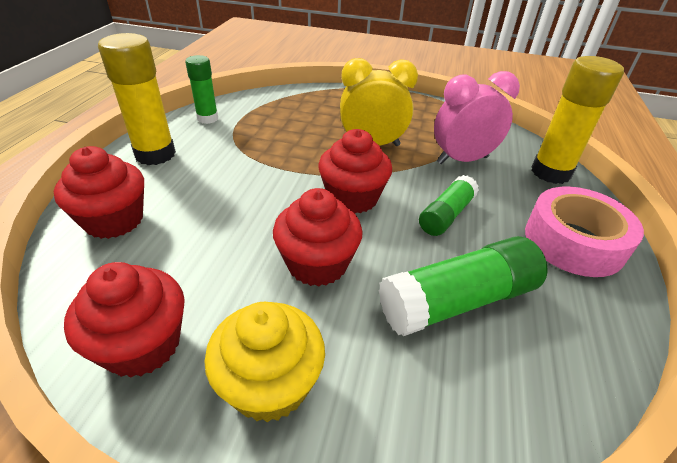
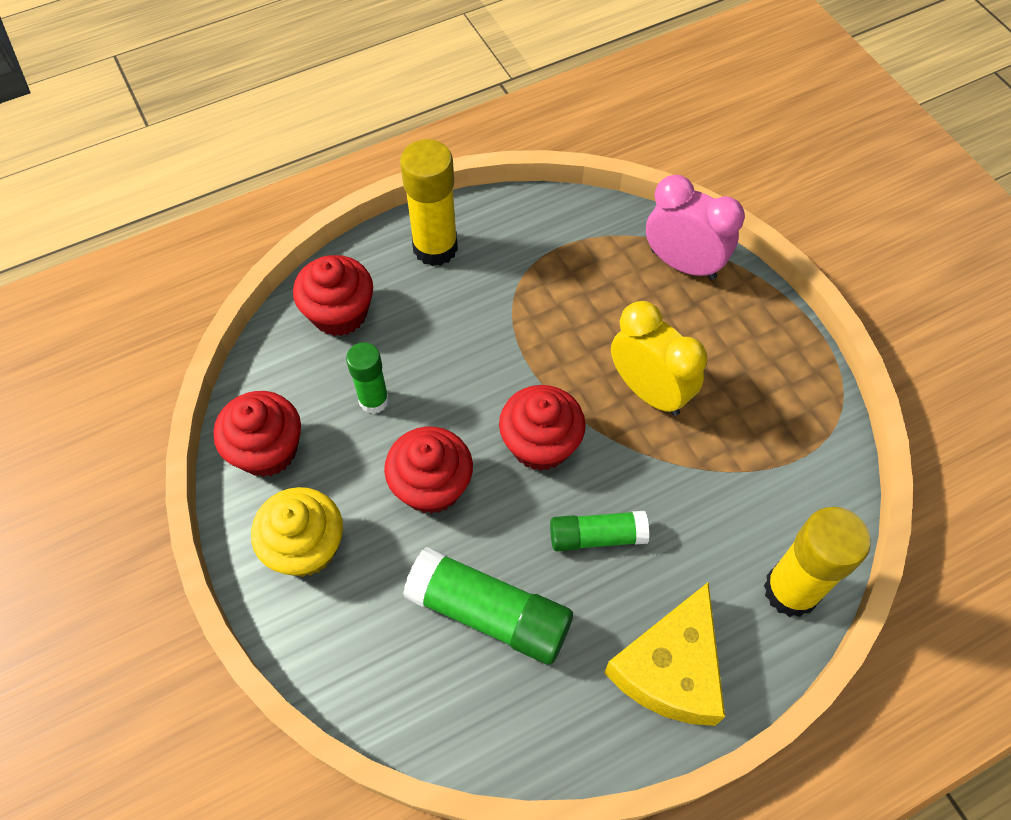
camera: 50 degrees right, 20 degrees up
(207, 118) = (530, 222): green glue stick -> green glue stick (374, 400)
(462, 160) = (716, 491): pink clock -> pink clock (683, 264)
(573, 242) = (670, 668): pink tape -> yellow cheese

